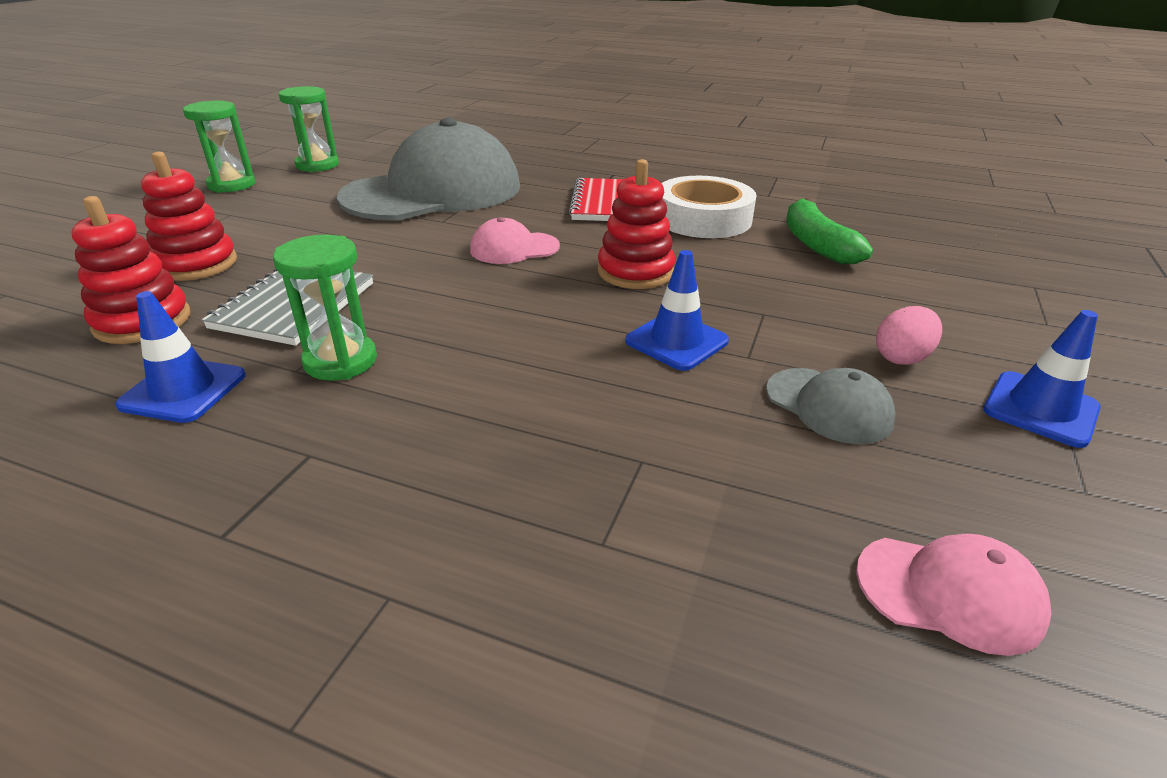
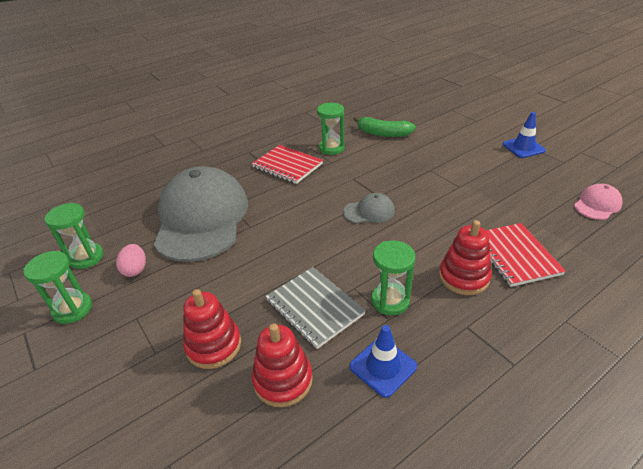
camera: 55 degrees left, 5 degrees up
(514, 248) = (312, 212): pink cap -> none
(571, 475) = (514, 255): none -> red notebook
(635, 272) = (369, 186): red stacking toy -> red stacking toy (463, 277)
(676, 341) = (438, 198): blue traffic cone -> none
(703, 218) = (331, 148): white tape -> green hourglass
(828, 405) = (501, 184): grey cap -> grey cap (369, 211)
(901, 358) = (480, 156): pink egg -> pink egg (135, 269)

